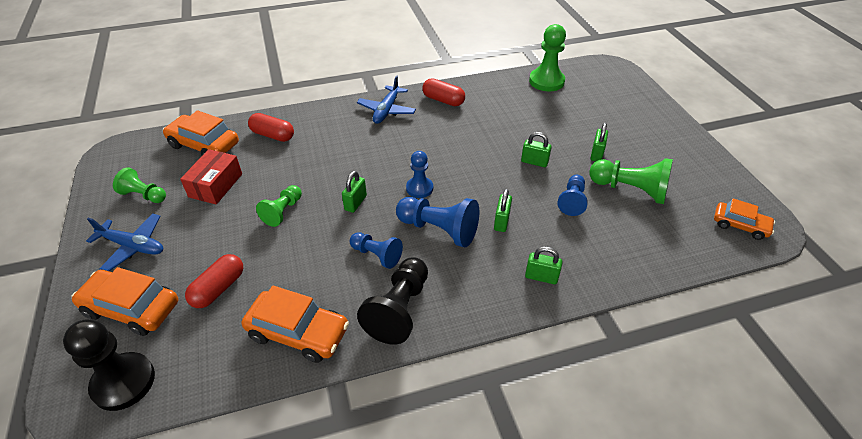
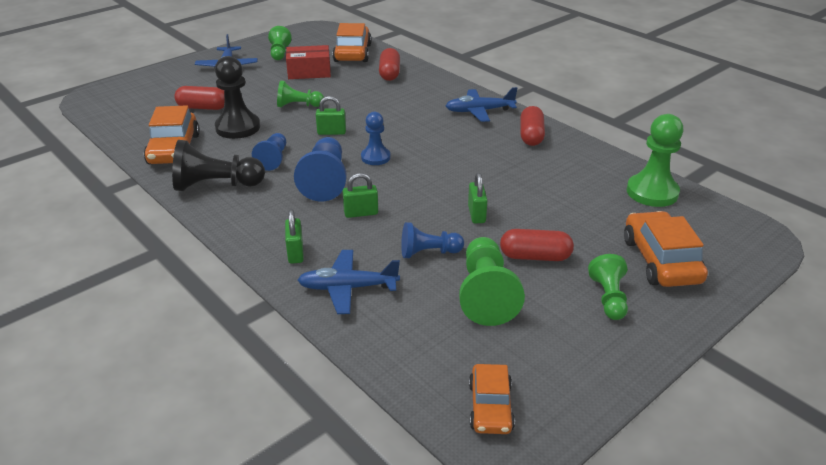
camera: 65 degrees right, 10 degrees down
(123, 382) = (111, 104): black pawn -> black pawn (238, 127)
(131, 308) = (171, 86): orange car -> orange car (660, 260)
(596, 154) = (535, 256): green padlock -> red capsule
(600, 257) = (347, 288): none -> blue plane
(649, 141) = (608, 298): none -> green pawn

